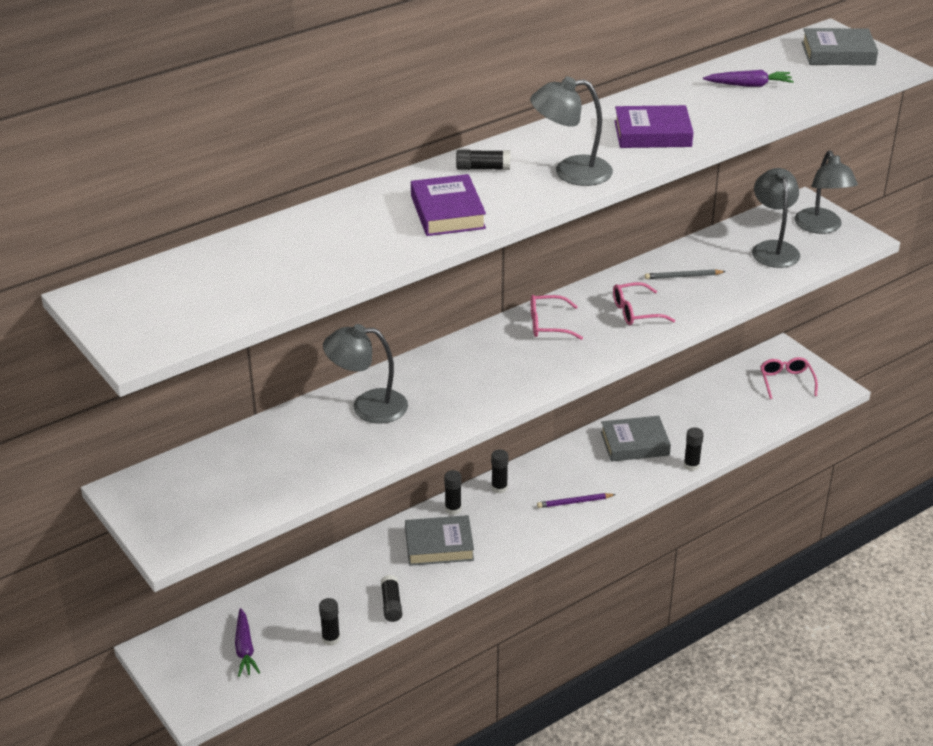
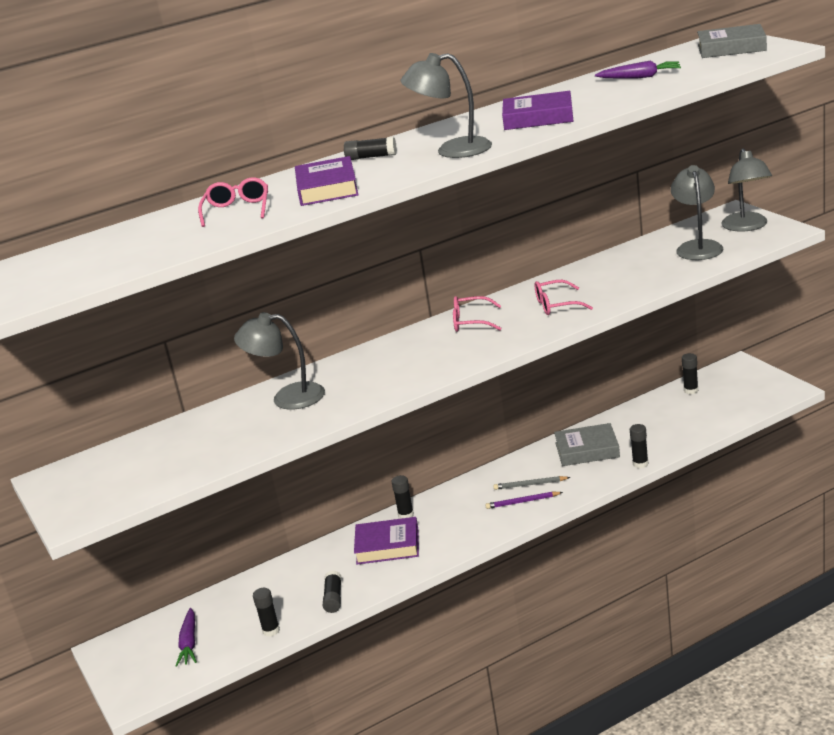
camera: 10 degrees right, 10 degrees down
(439, 545) = (387, 546): grey book -> purple book
(499, 488) = (452, 495): black glue stick -> black glue stick (691, 390)
(683, 276) = (607, 275): grey pencil -> grey pencil (530, 484)
(786, 381) = (740, 389): pink glasses -> pink glasses (237, 210)

